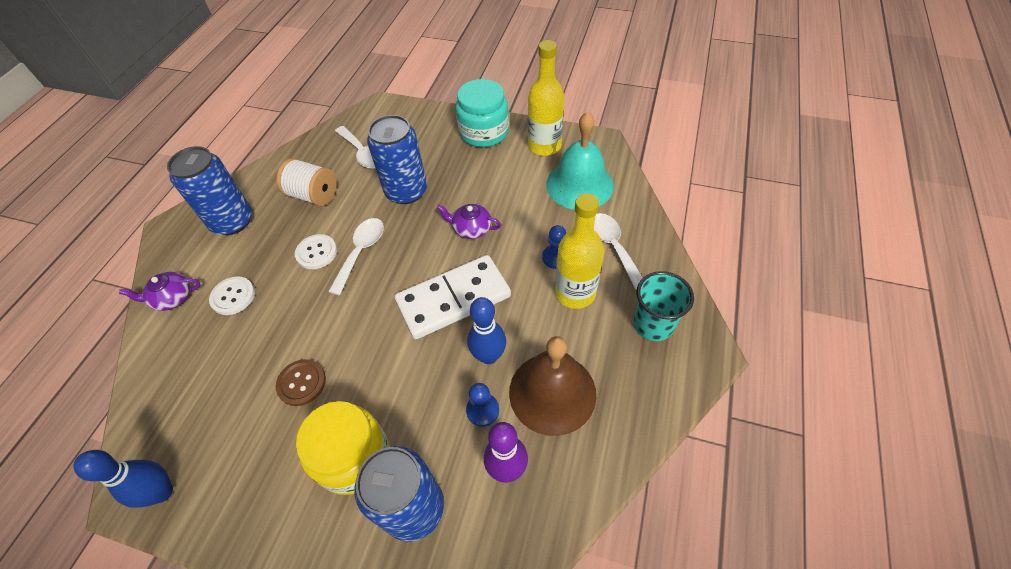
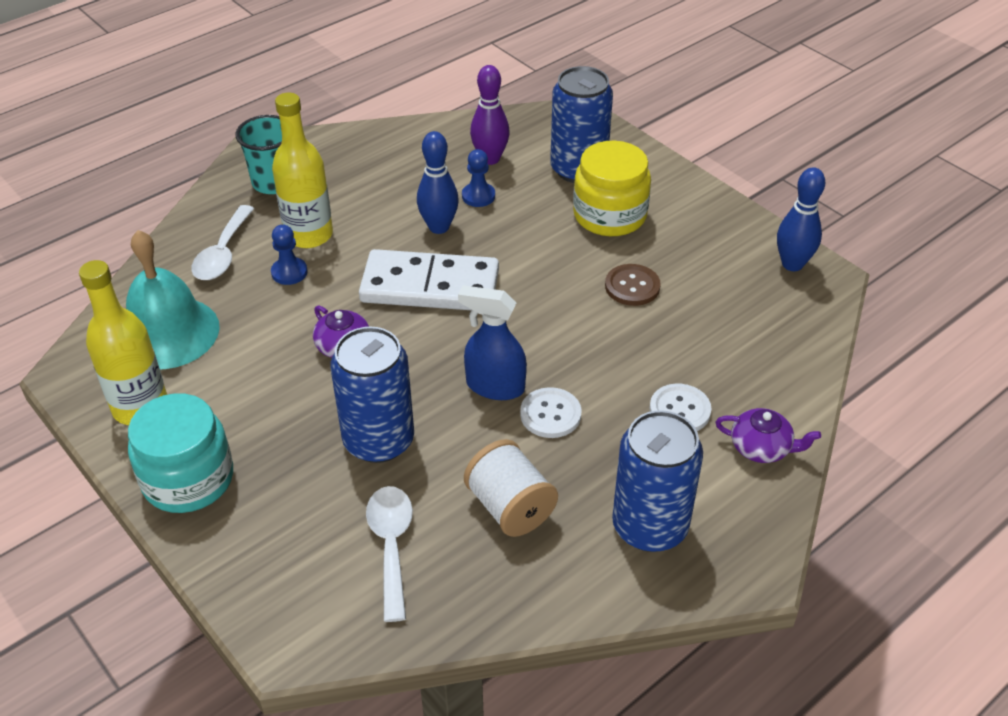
camera: 150 degrees left, 10 degrees down
(361, 252) = (495, 386): white spoon -> blue spray bottle
(552, 392) = (410, 181): brown bell -> none

